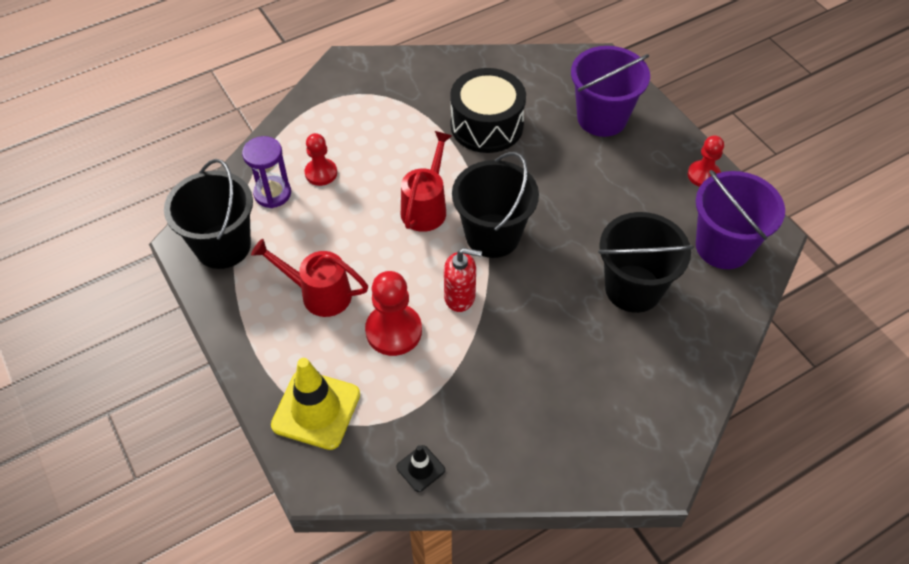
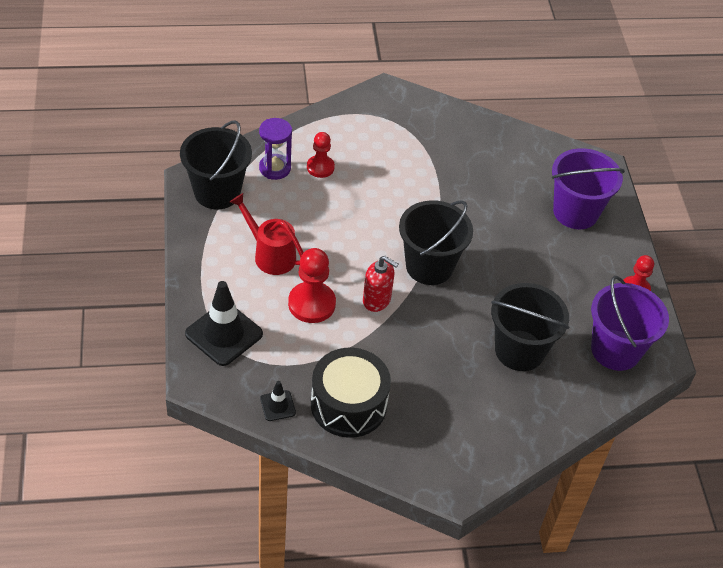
camera: 20 degrees right, 5 degrees down
(316, 410) = (224, 334): yellow traffic cone -> black traffic cone
(426, 207) = (389, 224): red watering can -> none
(487, 125) = (474, 181): black drum -> black drum (348, 404)

